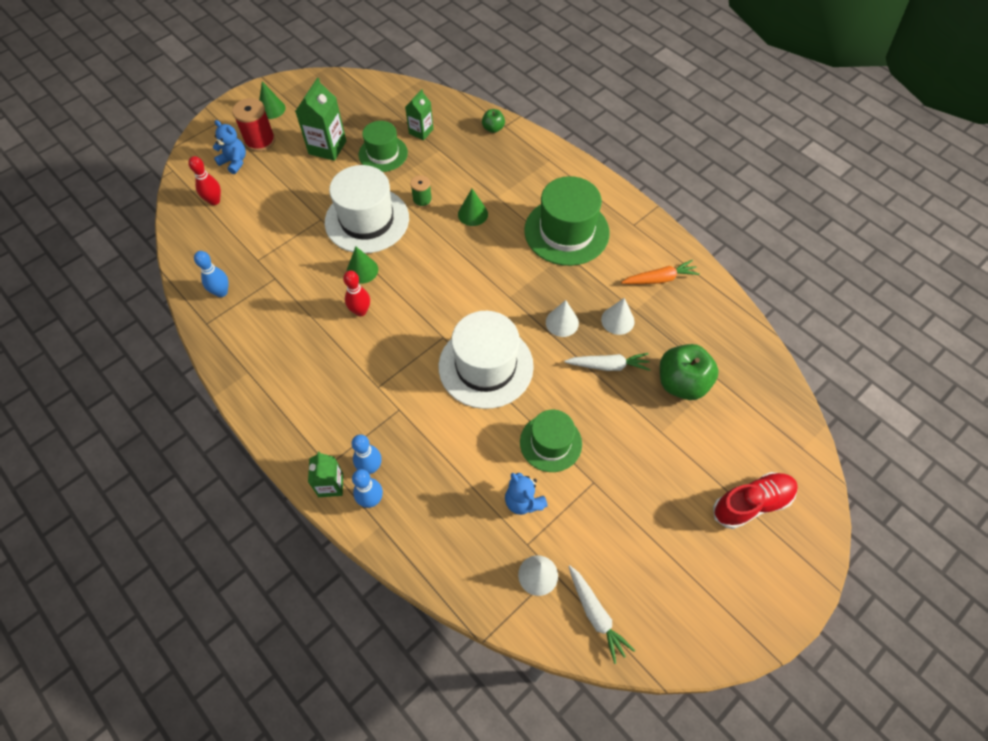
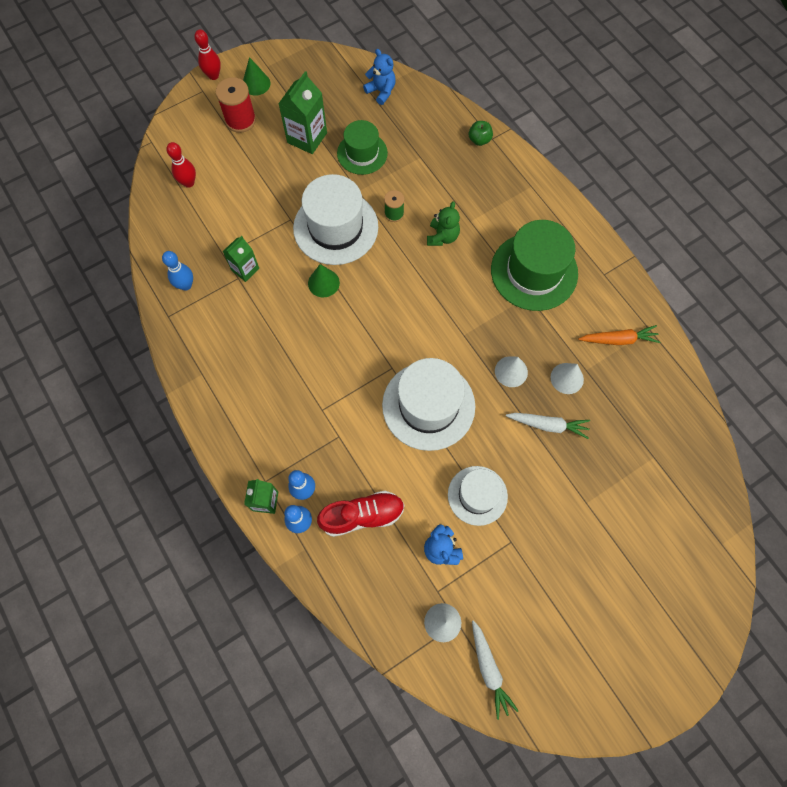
camera: 10 degrees right, 10 degrees up
(234, 162) = (213, 141): blue teddy bear -> blue teddy bear (381, 91)
(360, 311) = (316, 327): red bowling pin -> red bowling pin (213, 75)
(421, 131) = (404, 132): green carton -> green carton (245, 269)
(473, 214) = (442, 237): green cone -> green teddy bear
(550, 443) = (477, 495): green hat -> white hat
(681, 383) = (617, 456): green apple -> none
(751, 503) = (658, 590): red shoe -> red shoe (362, 515)

